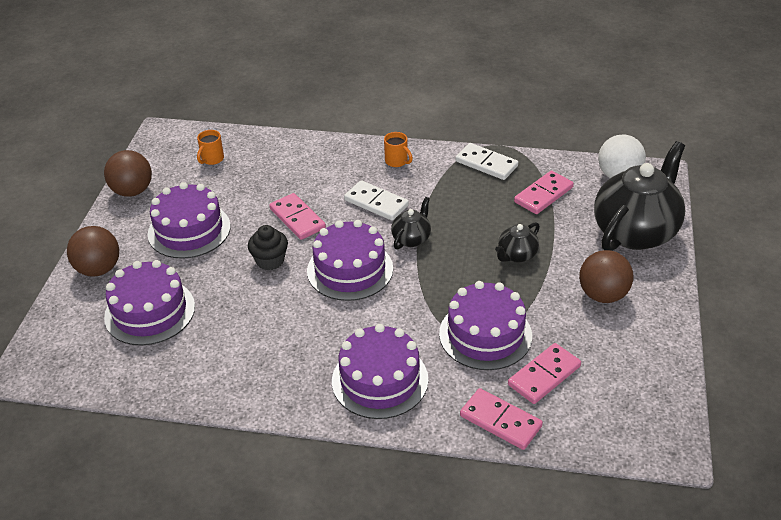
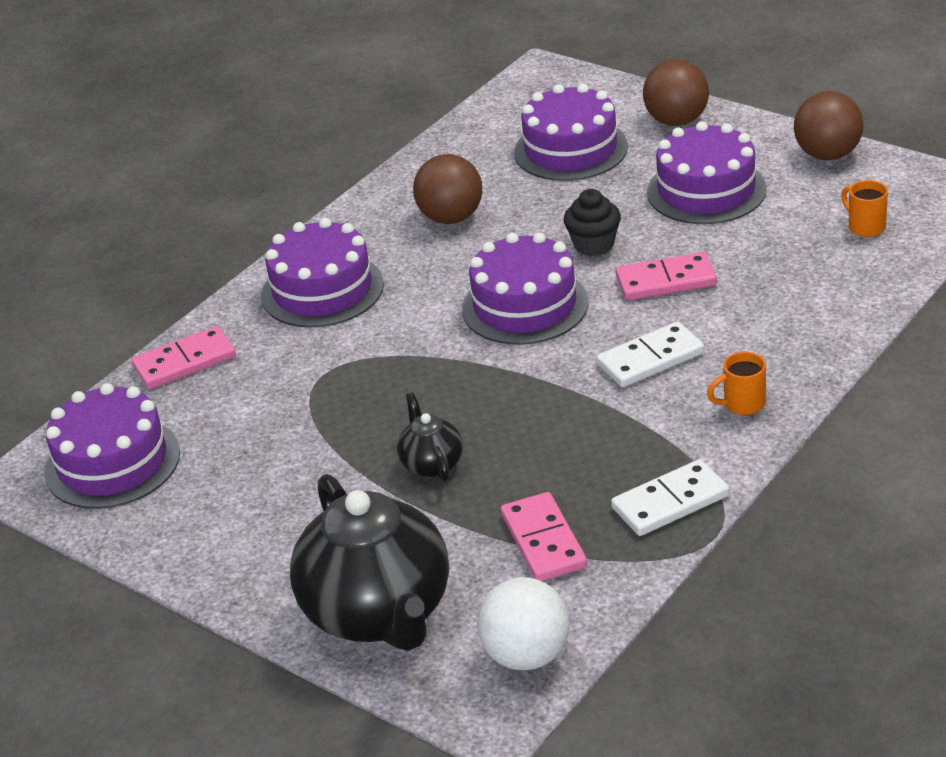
camera: 120 degrees right, 5 degrees down
(411, 239) = (544, 373): black teapot -> none
(485, 334) = (316, 389): purple cake -> purple cake (112, 462)
(544, 375) = (211, 416): pink domino -> none
(602, 295) = (287, 520): brown ball -> brown ball (451, 218)

